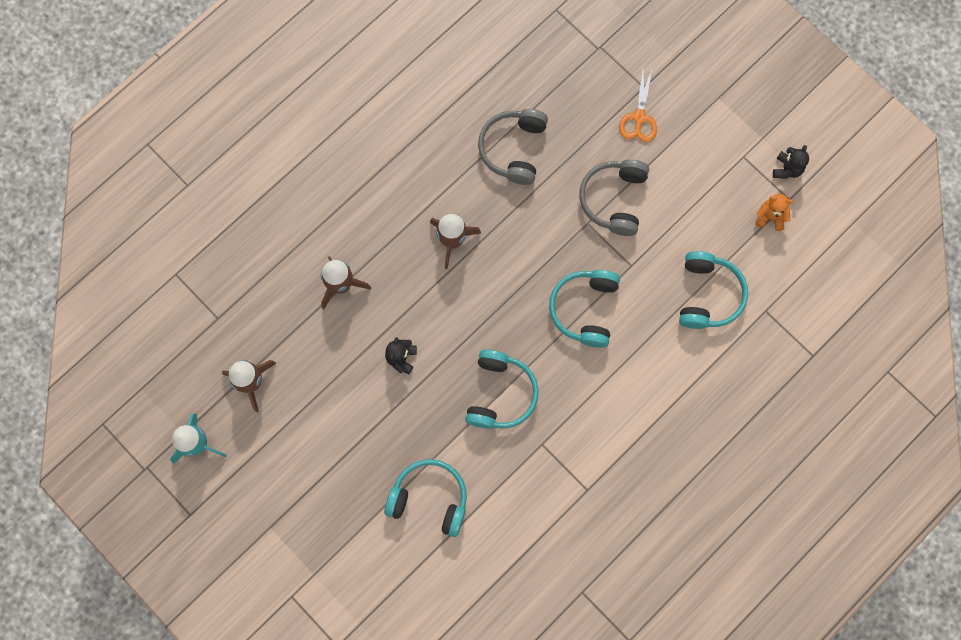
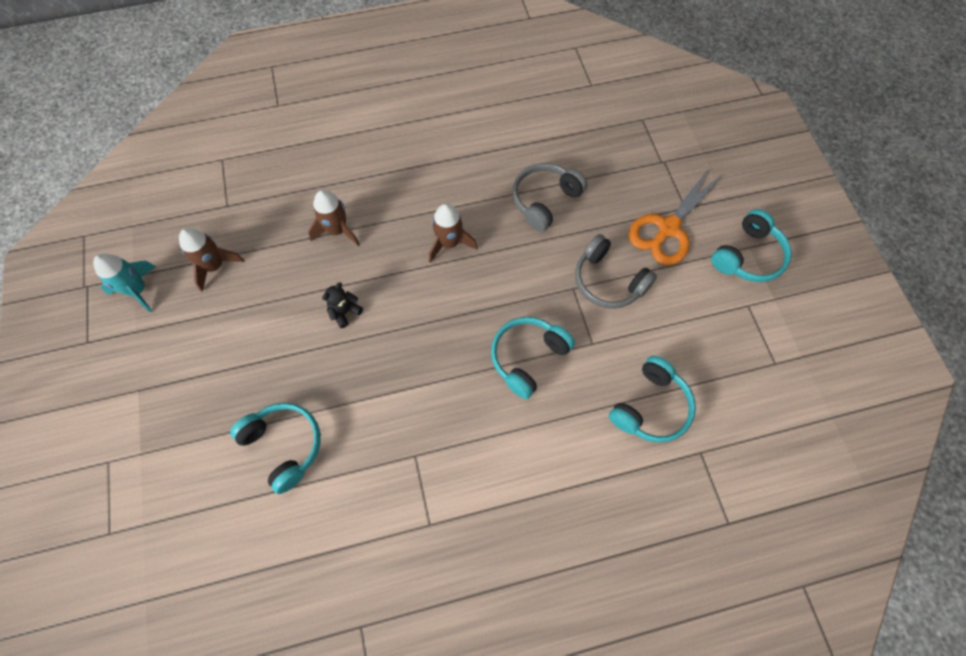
camera: 30 degrees right, 10 degrees down
(500, 394) = (407, 389): turquoise headphones -> turquoise headphones (748, 256)
(614, 199) = (608, 281): grey headphones -> grey headphones turned 90 degrees counterclockwise
(639, 118) = (668, 228): orange scissors -> orange scissors, size x1.64
(770, 217) = (748, 369): orange teddy bear -> none
(787, 169) = (786, 336): black teddy bear -> none

